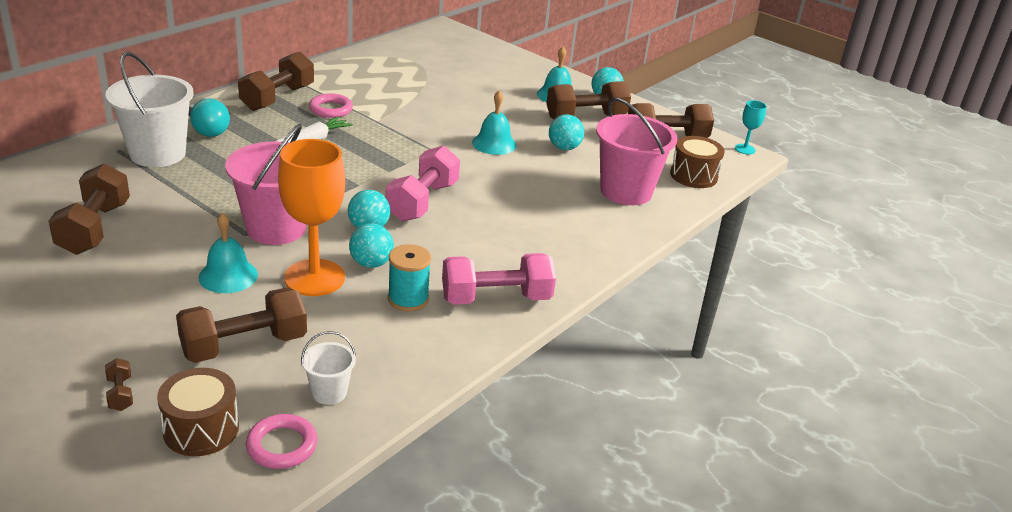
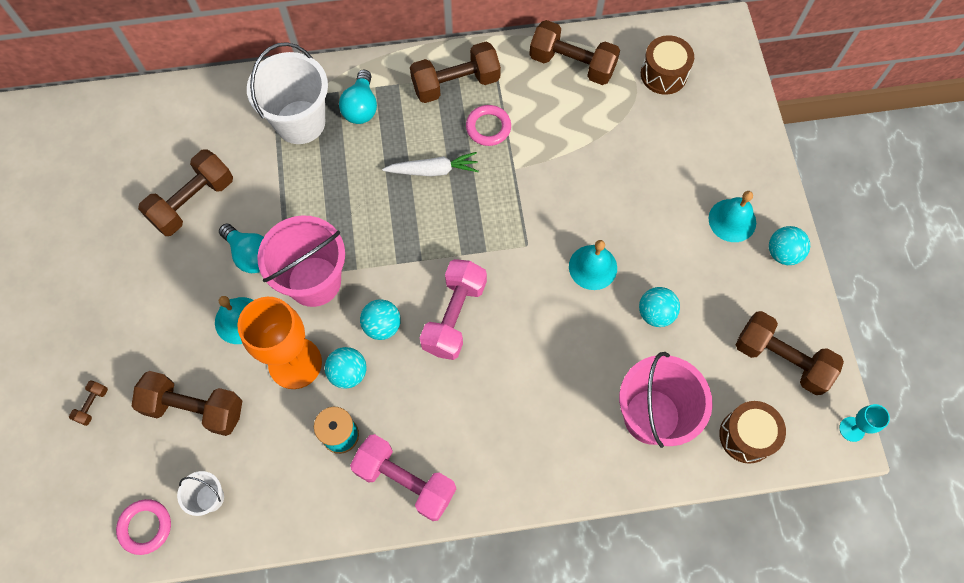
camera: 45 degrees right, 35 degrees up
(194, 236) = (250, 255): none -> turquoise light bulb
(201, 429) = (113, 475): brown drum -> brown drum (663, 74)
(422, 201) = (454, 316): pink dumbbell -> pink dumbbell turned 45 degrees counterclockwise
(586, 117) = (728, 275): brown dumbbell -> brown dumbbell (572, 64)

